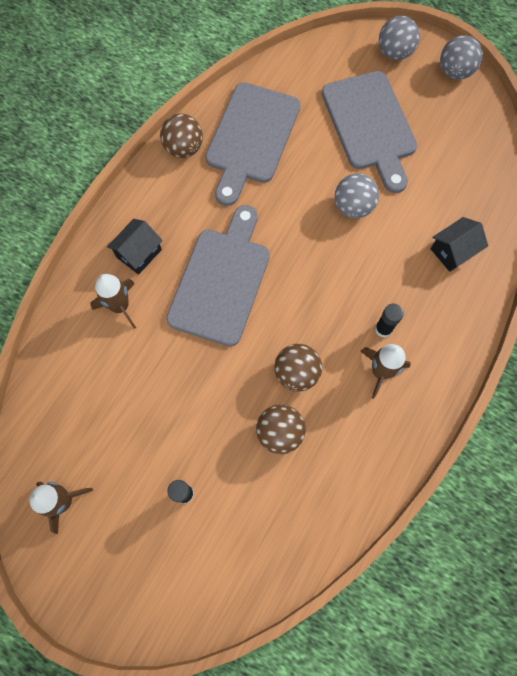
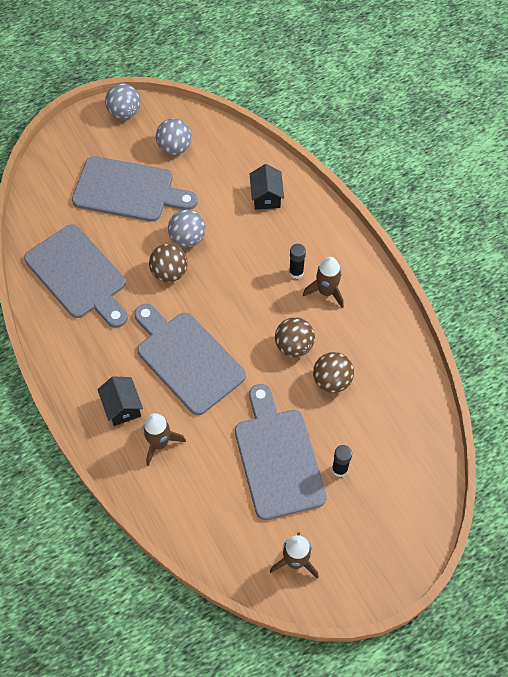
camera: 60 degrees left, 10 degrees down
(164, 425) = (278, 458): none -> grey cutting board
(184, 148) = (51, 327): brown ball -> brown ball (169, 273)
(394, 53) = (78, 140): grey ball -> grey ball (174, 148)

